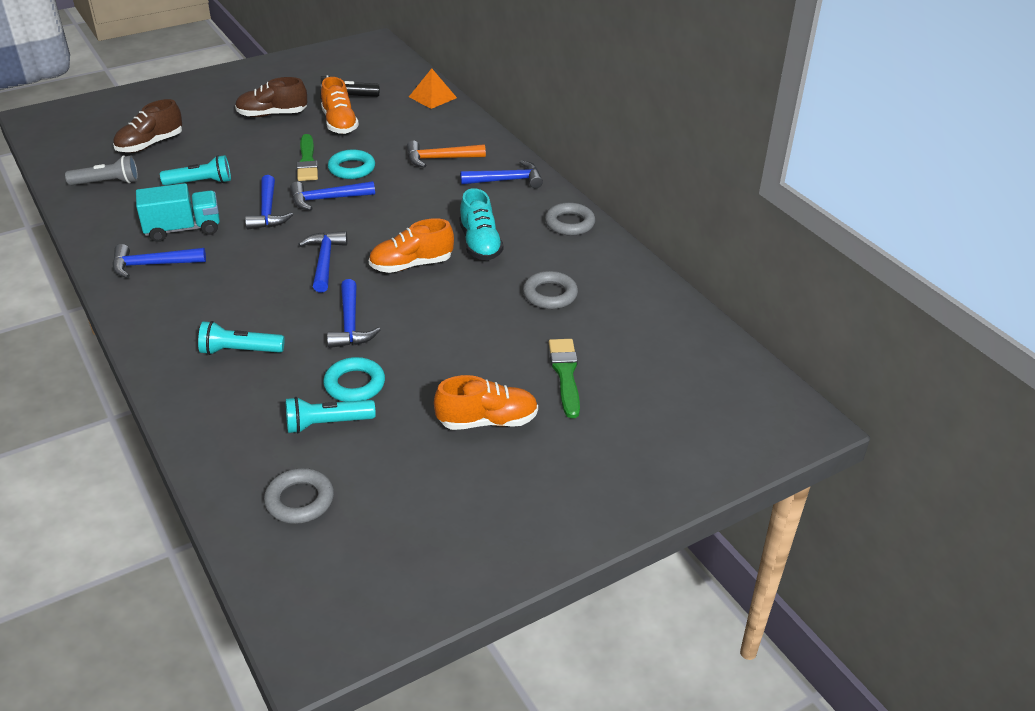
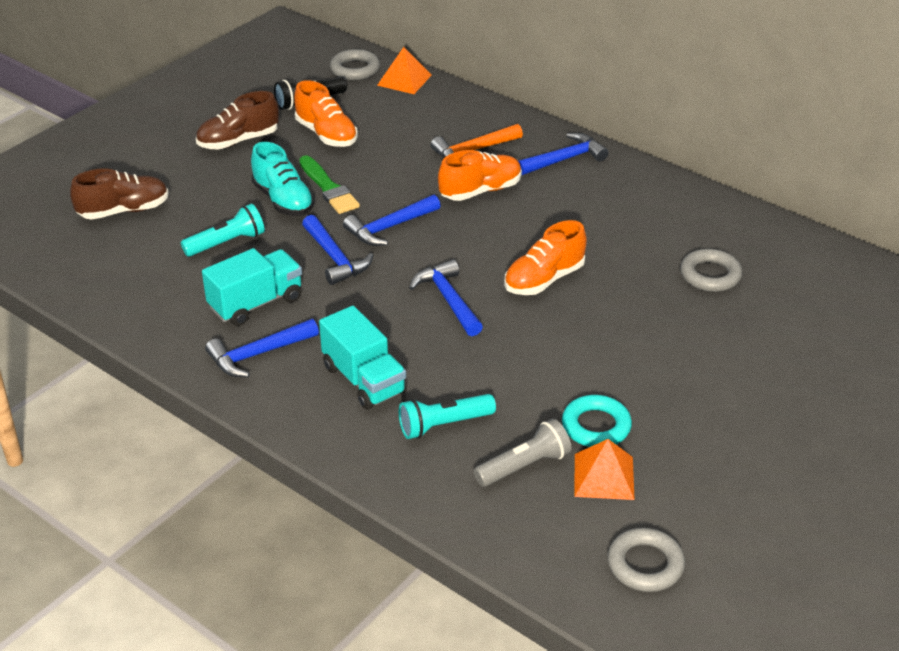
camera: 20 degrees left, 0 degrees up
(107, 183) = (114, 270): grey flashlight -> grey flashlight (524, 466)
(150, 144) = (124, 211): brown shoe -> brown shoe turned 135 degrees counterclockwise
(211, 302) = (364, 380): none -> turquoise truck
(327, 424) = (604, 476): turquoise flashlight -> orange pyramid
(350, 324) = (536, 362): blue hammer -> none
(352, 168) = (386, 185): turquoise ring -> none
(480, 244) = (595, 238): turquoise shoe -> turquoise shoe (283, 200)
(487, 421) = (758, 426): orange shoe -> orange shoe (480, 191)
(565, 374) = (793, 355): green brush -> none
(569, 223) = (667, 192): grey ring -> grey ring (355, 69)

